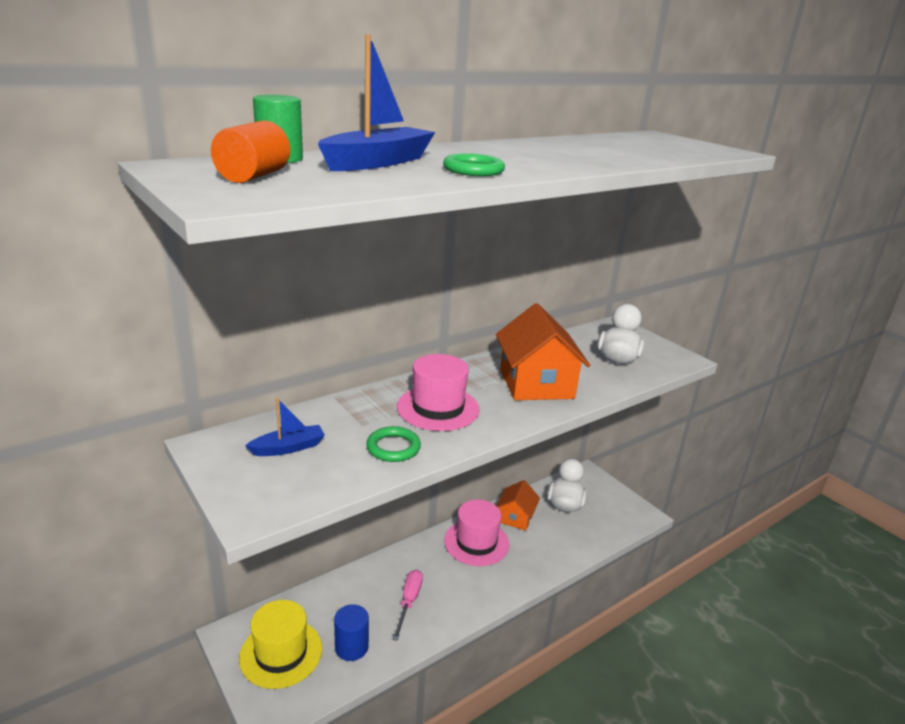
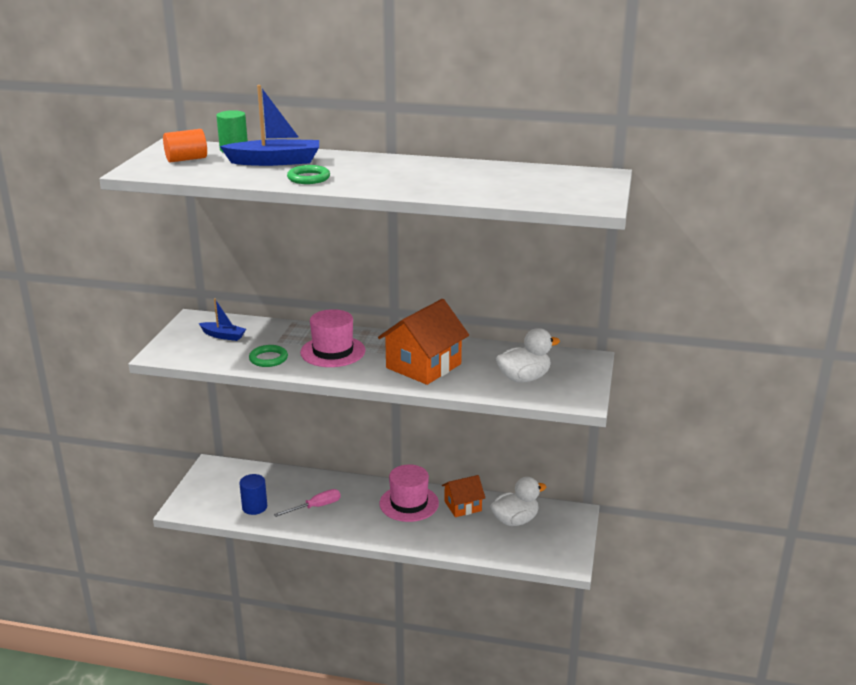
camera: 50 degrees right, 0 degrees up
(281, 653) = (220, 488): yellow hat -> none

